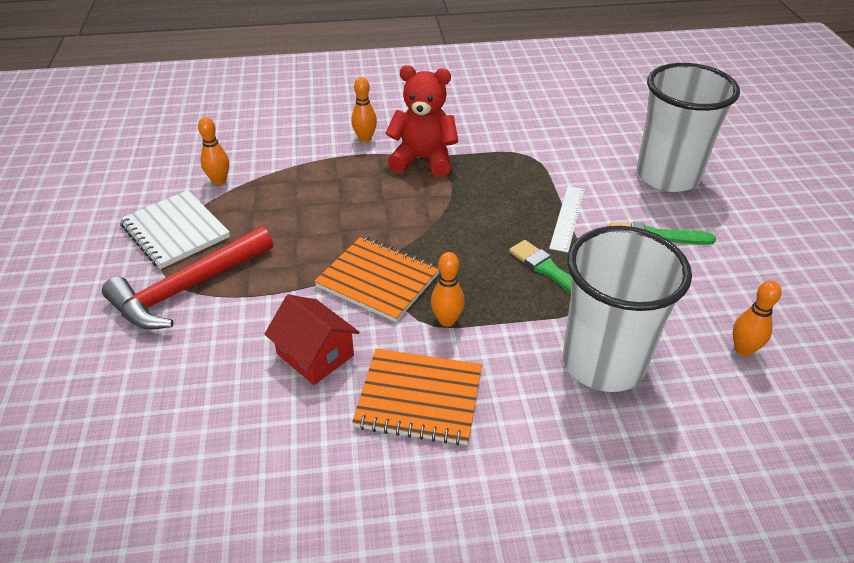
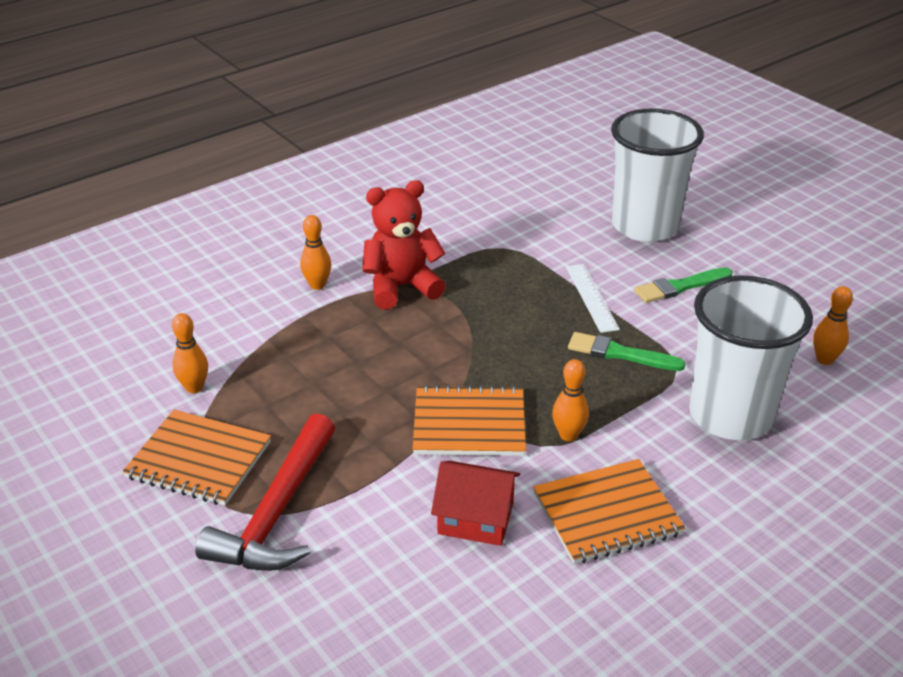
camera: 30 degrees left, 5 degrees down
(175, 231) = (199, 460): white notebook -> orange notebook

